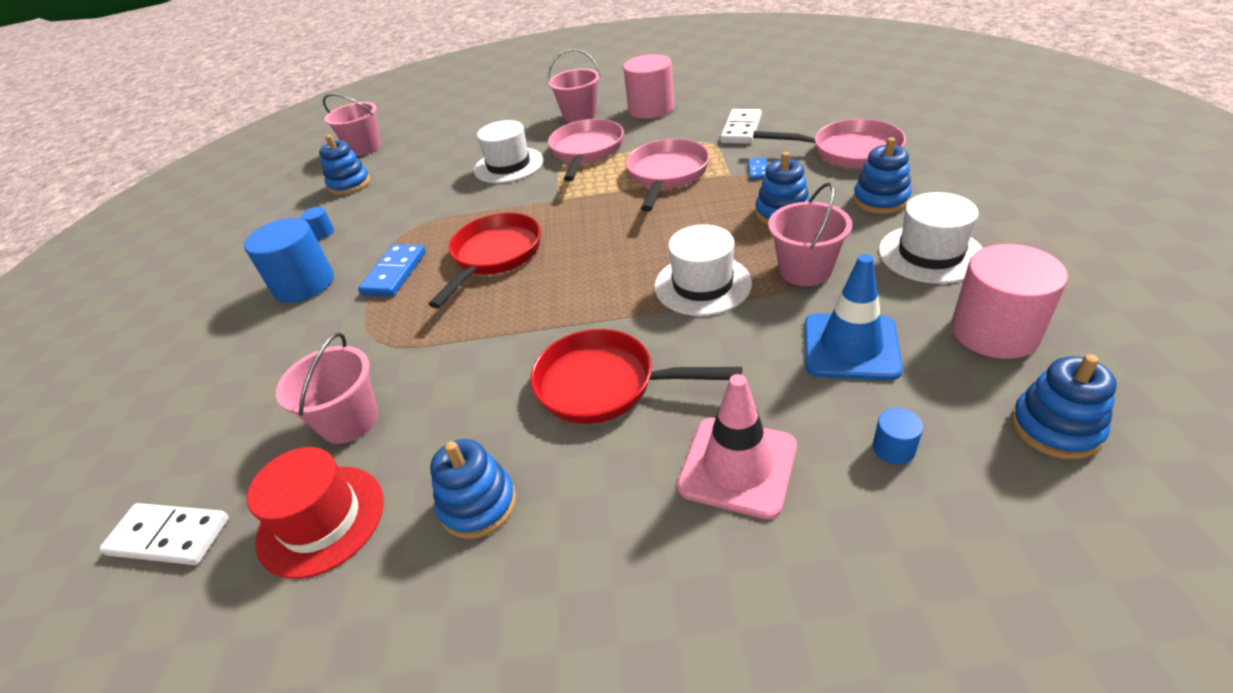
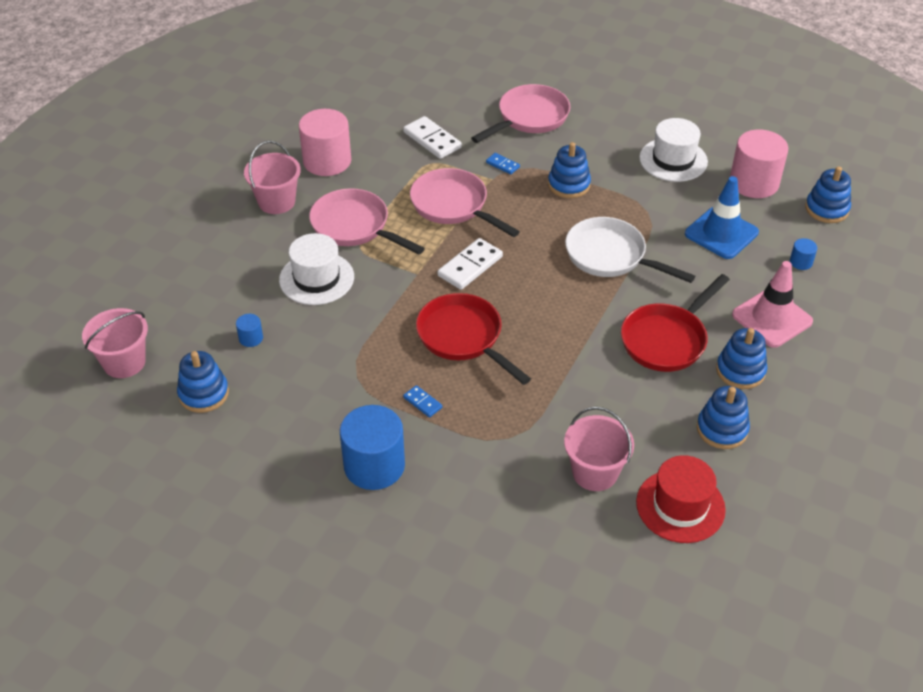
camera: 65 degrees left, 5 degrees up
(169, 536) = (635, 591): white domino -> white domino (470, 266)
(322, 233) = (288, 435): blue cylinder -> blue cylinder (251, 338)
(394, 273) = (422, 402): blue domino -> blue domino, size x0.53
(702, 284) = (610, 256): white hat -> white pan
(805, 270) = (639, 210): pink bucket -> none
(880, 200) = (601, 142): blue stacking toy -> blue stacking toy (740, 371)

